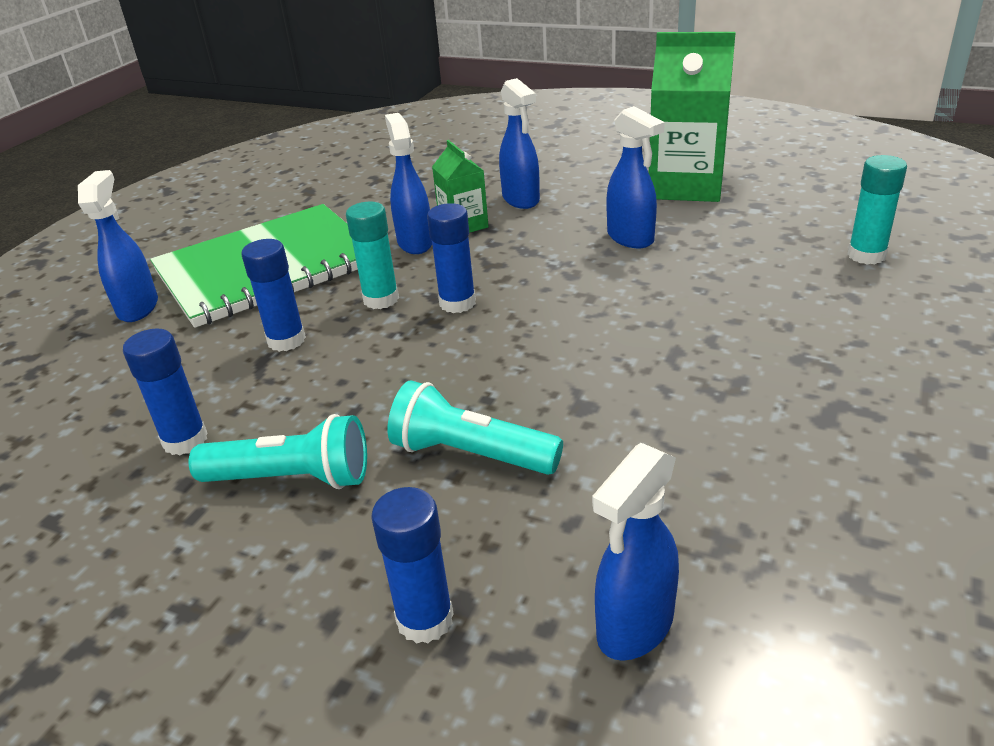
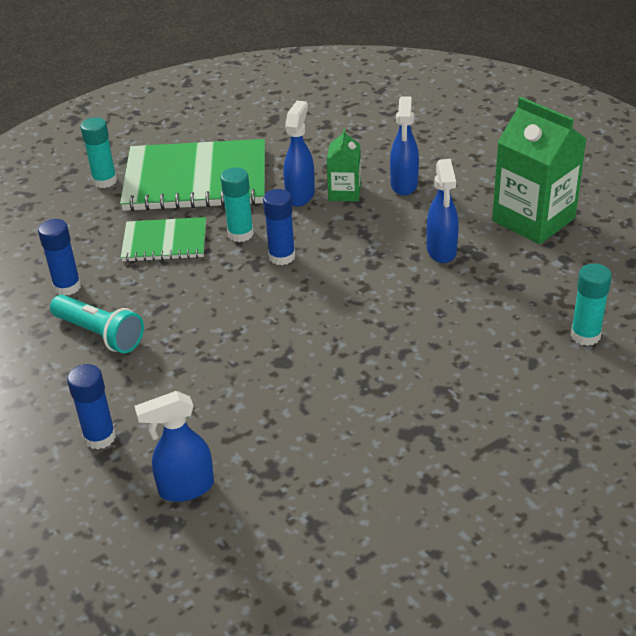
camera: 30 degrees right, 5 degrees up
(138, 307) = (104, 181): blue spray bottle -> turquoise glue stick
(286, 340) = (164, 242): blue glue stick -> green notebook
(470, 454) = (196, 362): turquoise flashlight -> none

